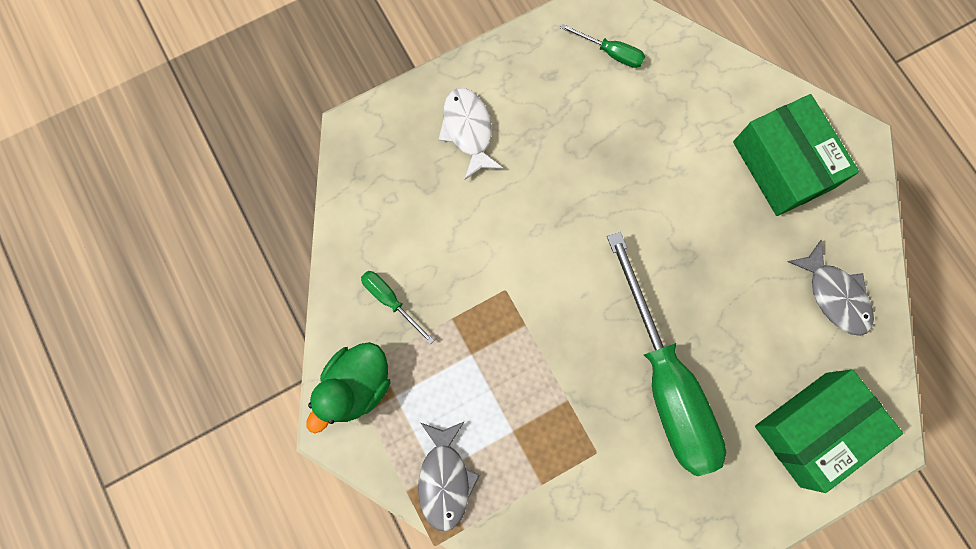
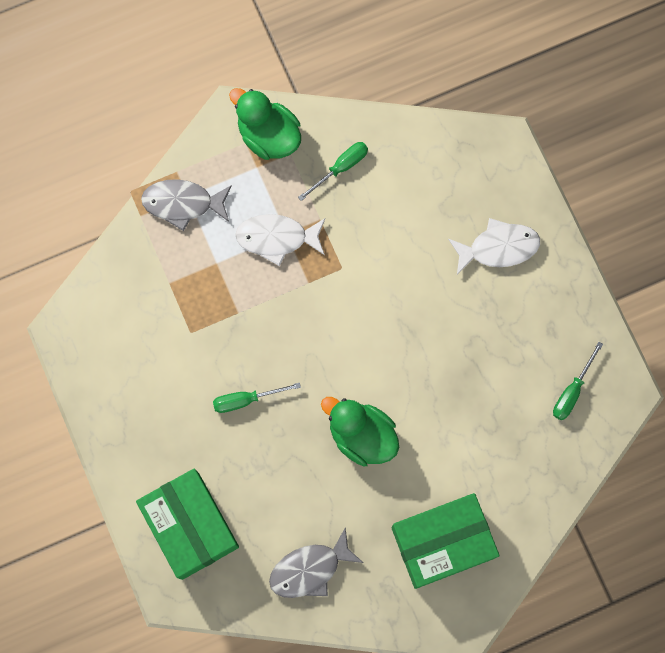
camera: 95 degrees right, 0 degrees up
(477, 364) = (277, 238): none -> white fish
(665, 381) = (246, 399): green screwdriver -> green screwdriver, size x0.40
(685, 254) = (361, 435): none -> green duck

